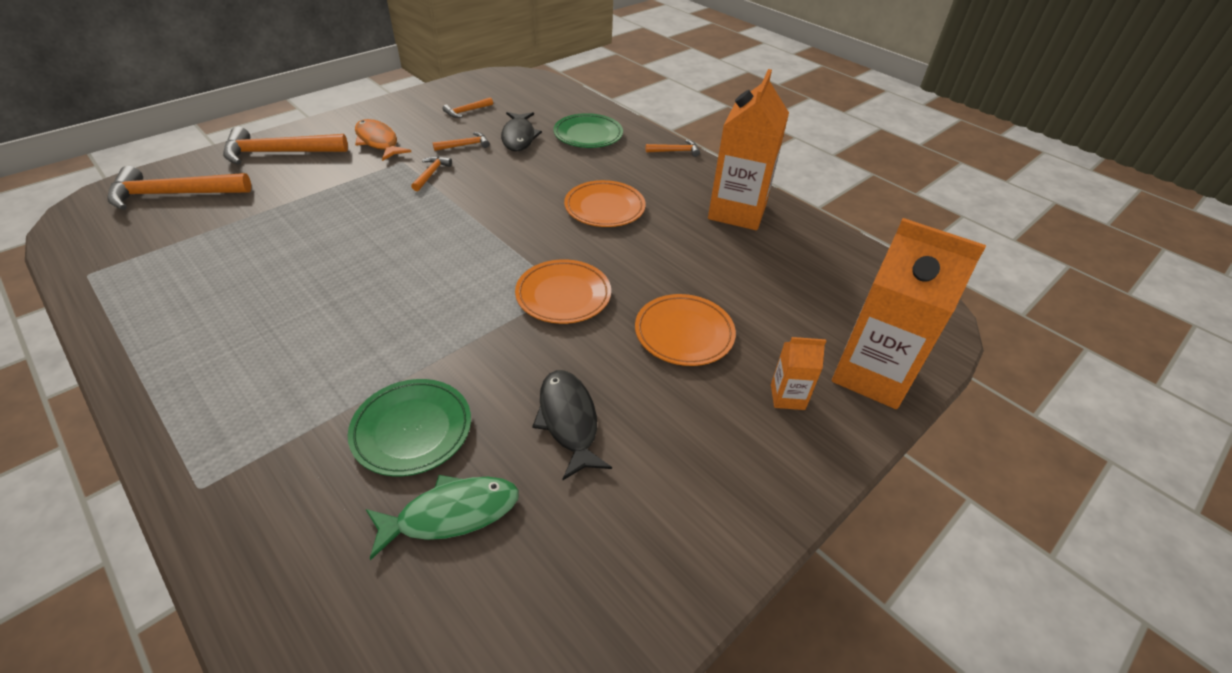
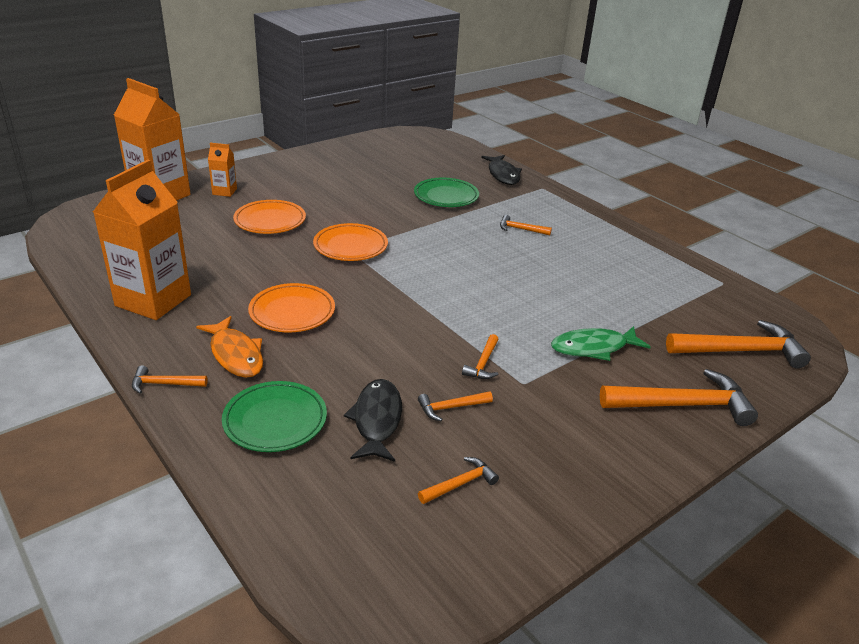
camera: 175 degrees left, 10 degrees down
(311, 352) = (520, 229): none -> orange hammer
(378, 142) = (569, 419): orange fish -> orange fish (235, 354)
(451, 514) = (420, 173): green fish -> green fish (593, 348)
(568, 421) = (359, 193): black fish -> black fish (503, 175)

